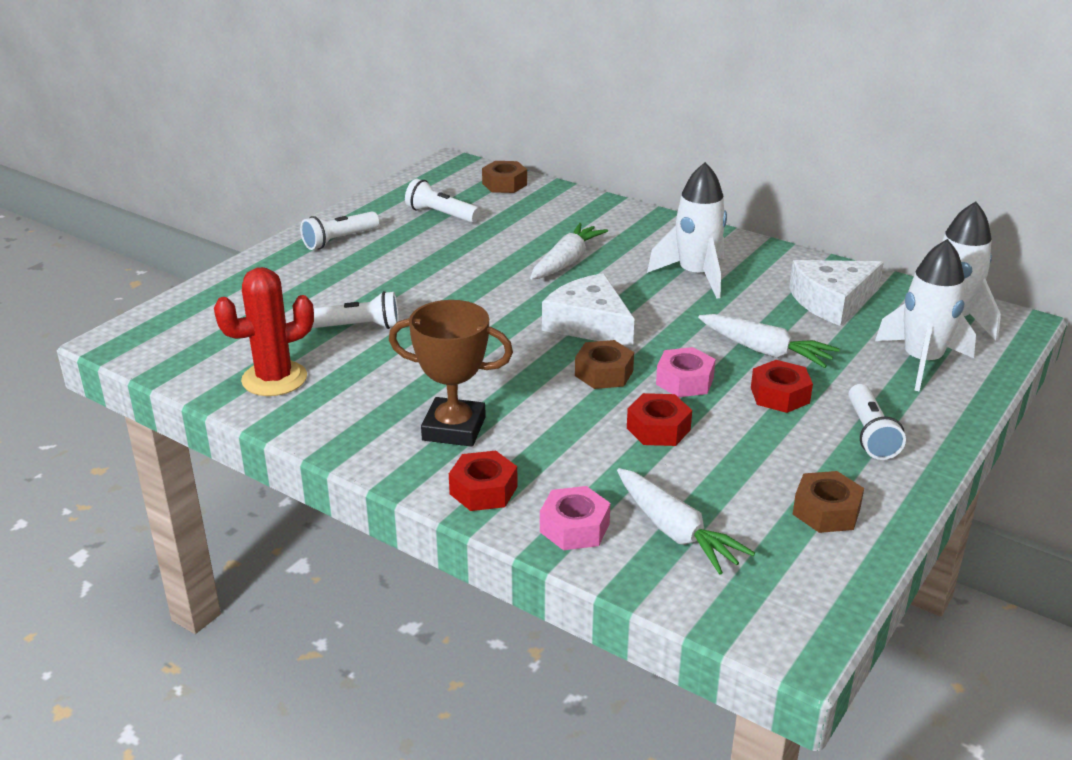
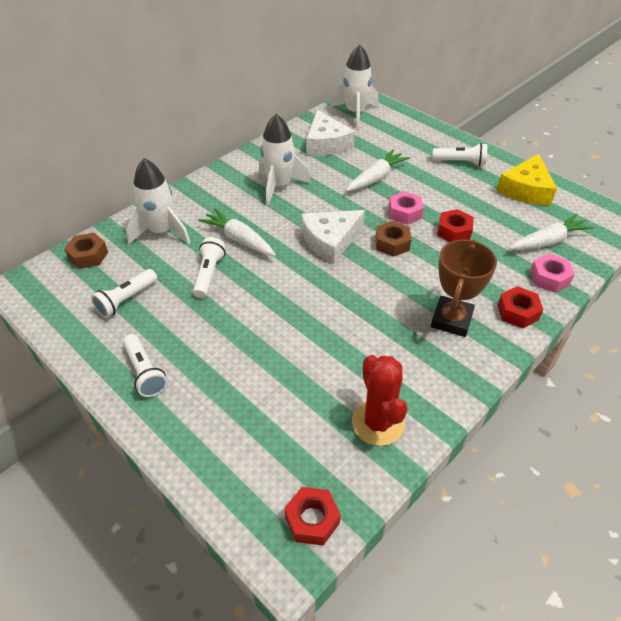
camera: 80 degrees left, 15 degrees up
(358, 327) = (306, 365): white flashlight -> white flashlight (209, 274)
(780, 395) = (422, 182): red nut -> red nut (312, 519)
(826, 511) = (526, 189): brown nut -> yellow cheese
(921, 362) = (395, 131): white rocket -> white rocket (161, 232)

